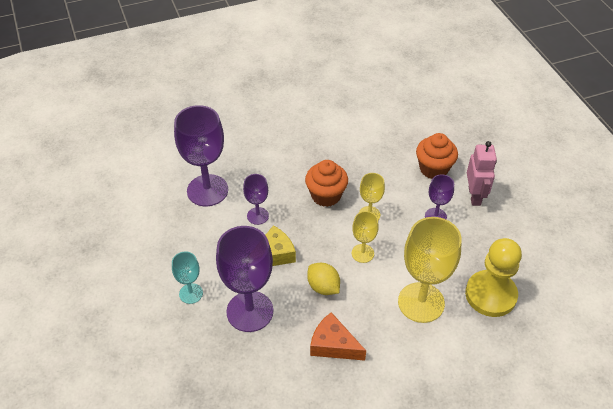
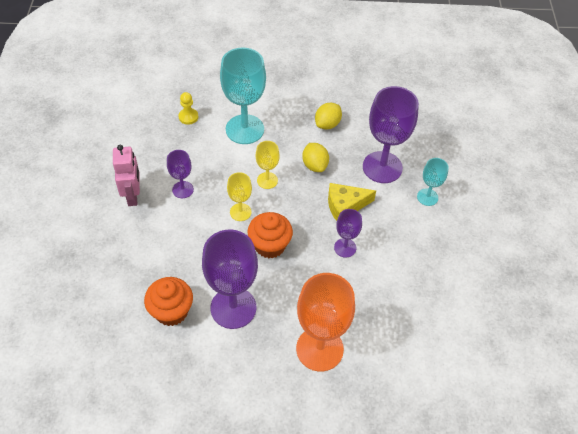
camera: 160 degrees left, 5 degrees up
(207, 190) = (386, 294): purple goblet -> purple goblet (233, 308)
(248, 138) = (319, 349): none -> orange goblet
(333, 345) = (327, 124): orange cheese -> yellow lemon
(421, 302) = (245, 129): yellow goblet -> turquoise goblet
(433, 169) = (148, 236): orange cupcake -> orange cupcake (171, 311)
(474, 196) = (133, 195): pink robot -> pink robot turned 150 degrees clockwise
(490, 295) = (188, 117): yellow pawn -> yellow pawn, size x0.47

